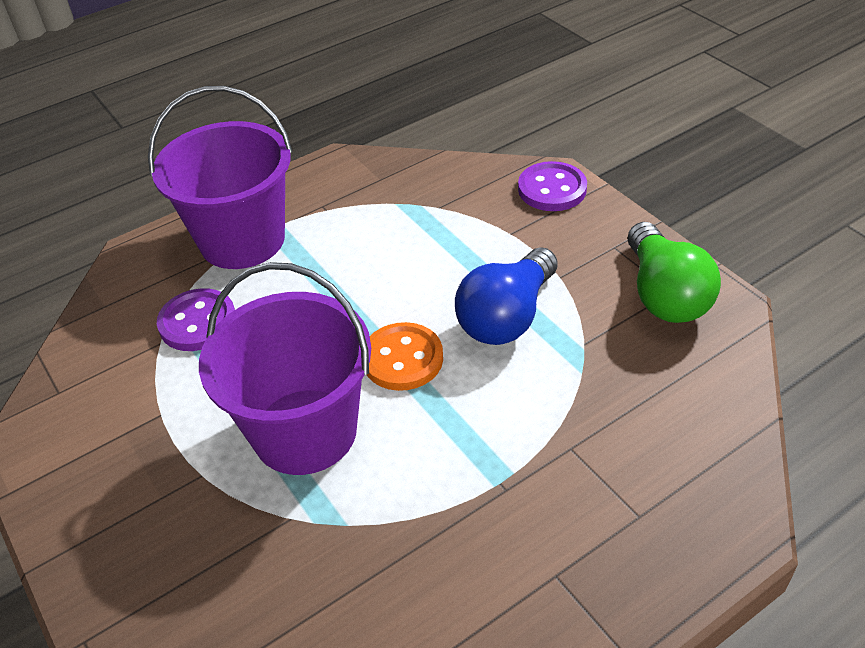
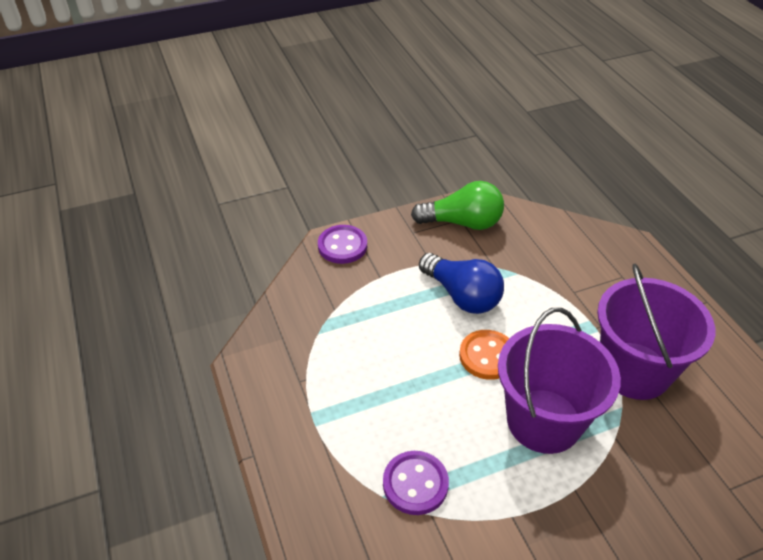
camera: 80 degrees left, 0 degrees up
(242, 240) = (321, 443): purple bucket -> purple bucket (634, 370)

